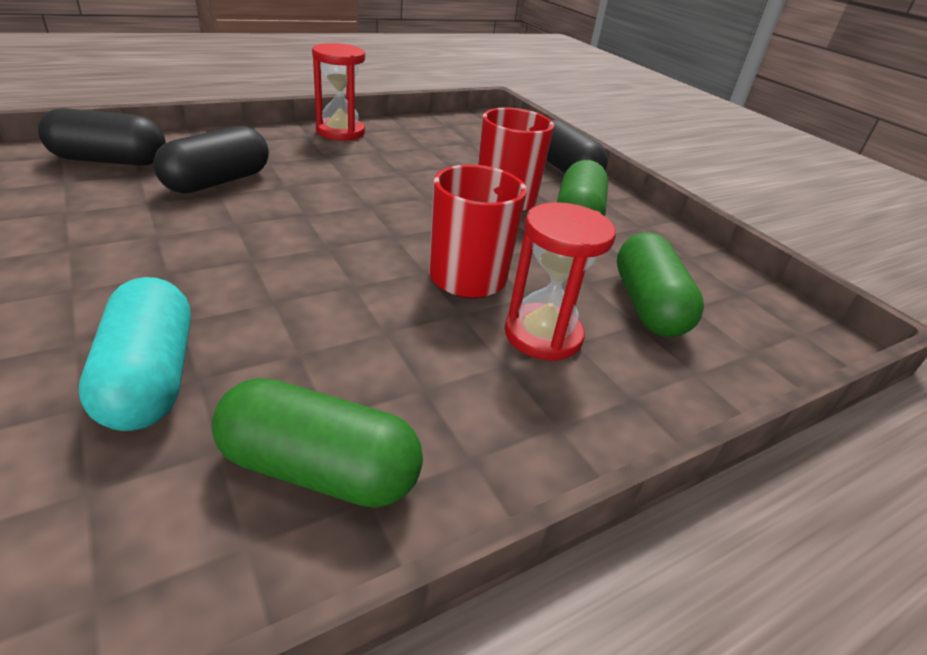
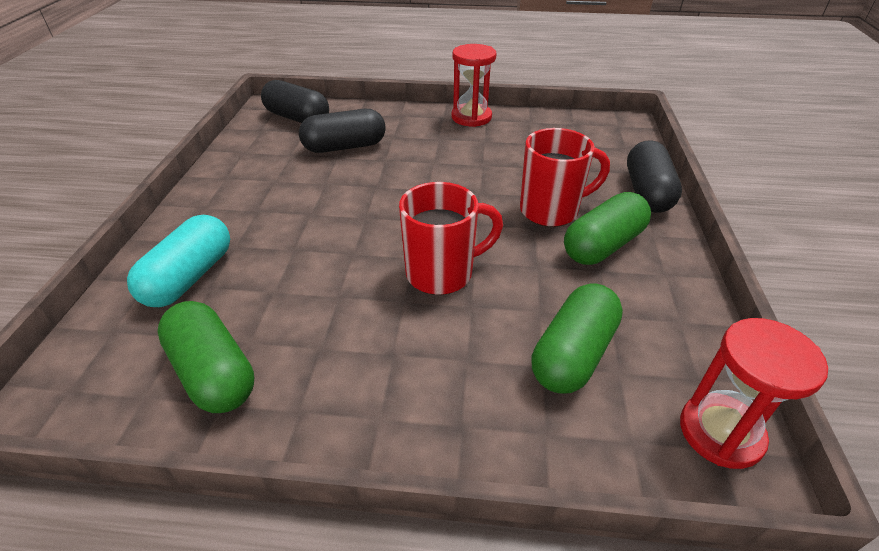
camera: 40 degrees right, 5 degrees up
(543, 335) = (447, 343): red hourglass -> red hourglass (720, 432)

